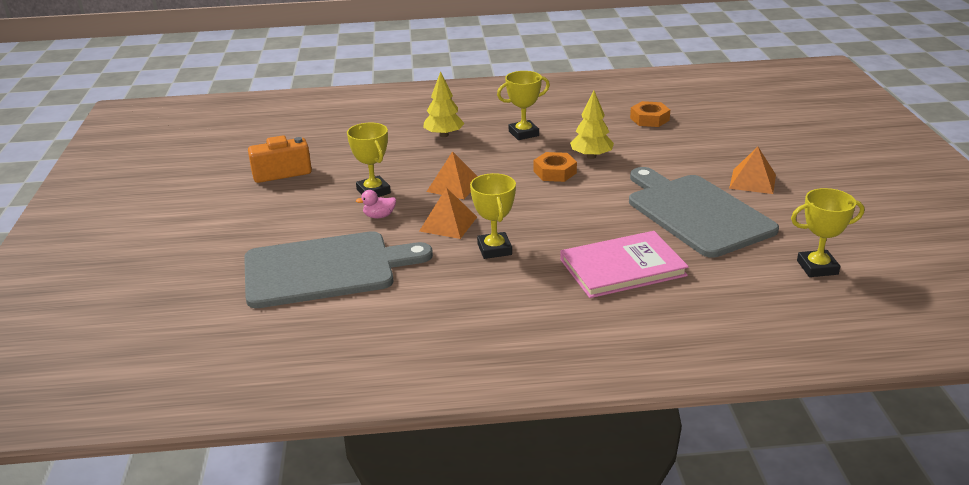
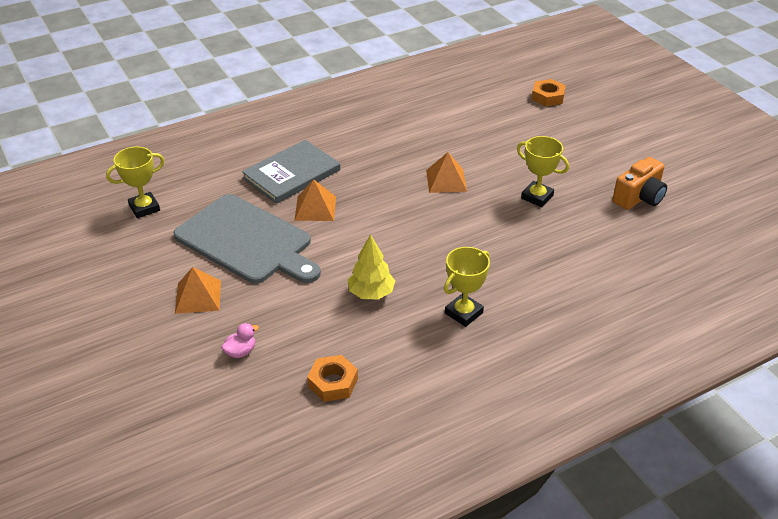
camera: 155 degrees right, 10 degrees up
(326, 269) = (497, 125): grey cutting board -> none
(379, 216) = (506, 174): pink duck -> pink duck (241, 352)
(444, 135) = (545, 287): yellow tree -> none
(454, 186) = (475, 220): orange pyramid -> orange pyramid (315, 208)
(494, 249) = (393, 167): yellow trophy -> none
(554, 172) = (395, 260): orange nut -> orange nut (548, 97)
(622, 267) = (291, 174): pink book -> grey book

